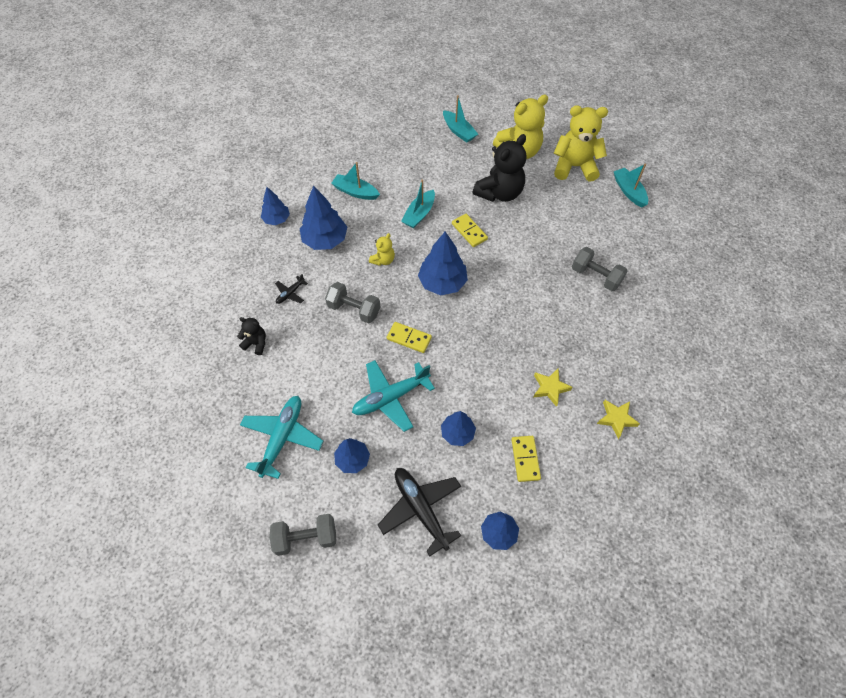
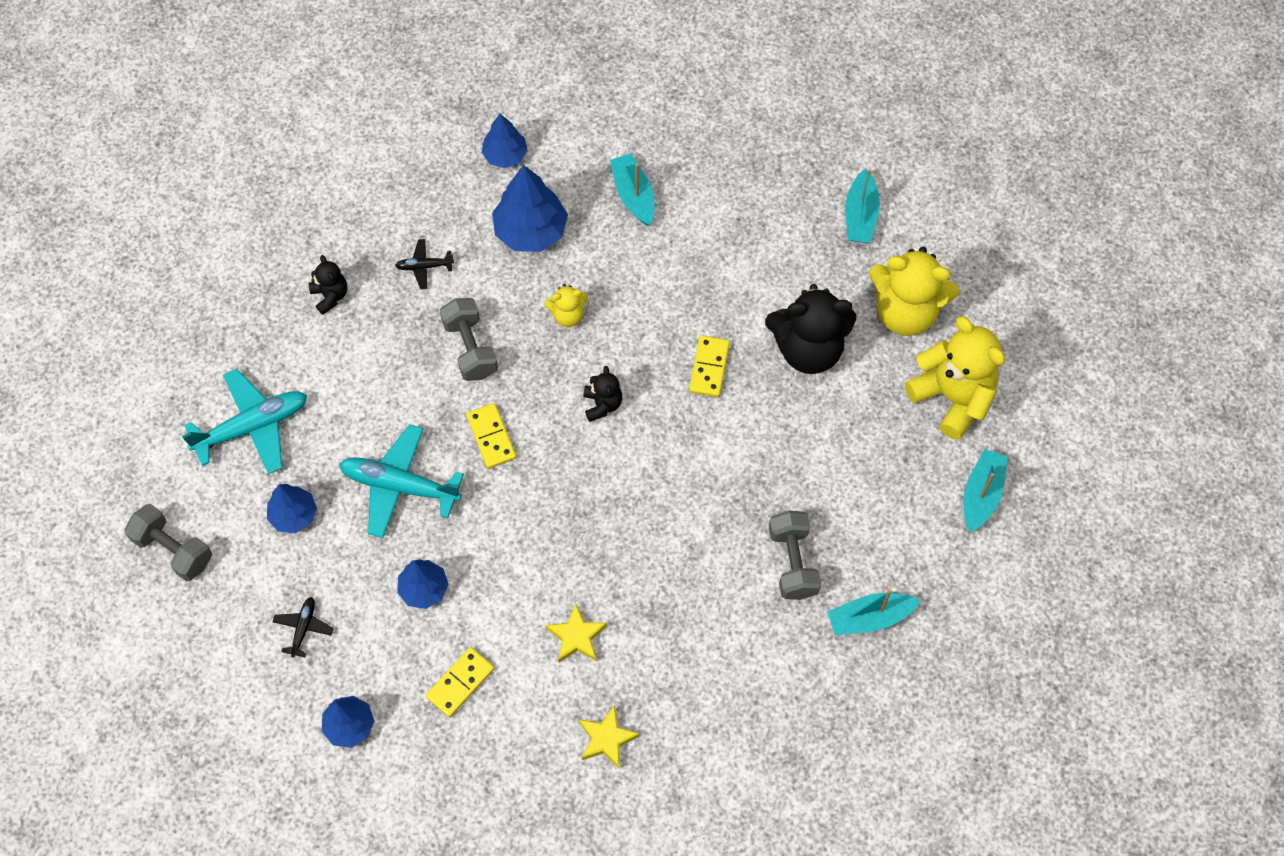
camera: 45 degrees right, 5 degrees up
(419, 214) = (675, 292): turquoise boat -> turquoise boat (869, 618)
(420, 509) = (303, 628): black plane -> black plane, size x0.49
(442, 283) = (602, 404): blue tree -> black teddy bear

